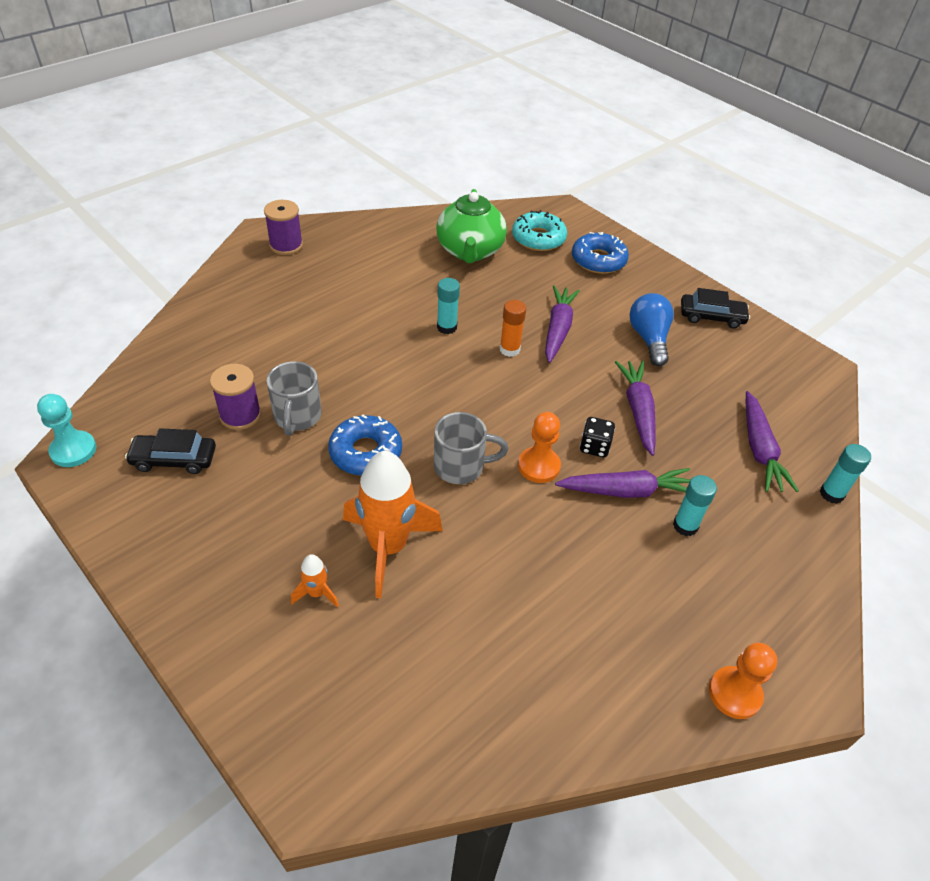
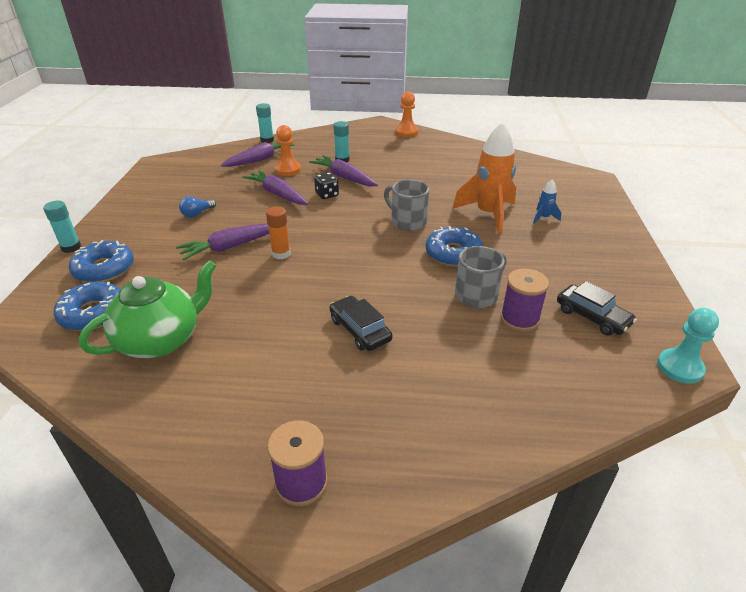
camera: 130 degrees left, 10 degrees down
(317, 593) = (543, 218): orange rocket -> blue rocket
(447, 327) = (293, 290): turquoise glue stick -> turquoise glue stick (71, 247)
(538, 238) = (93, 313): turquoise donut -> blue donut
(539, 466) = (367, 202): orange pawn -> orange pawn (288, 170)
(637, 411) = (277, 194): purple carrot -> purple carrot turned 90 degrees clockwise
(649, 339) = (197, 214): blue light bulb -> blue light bulb, size x0.59
(711, 316) = (140, 203): black car -> black car (360, 330)

